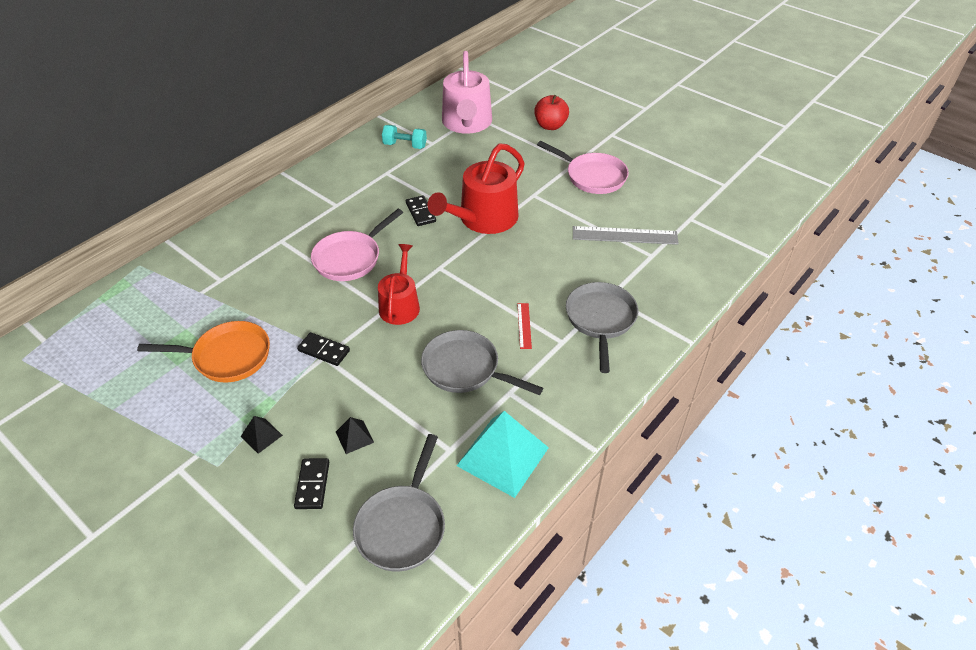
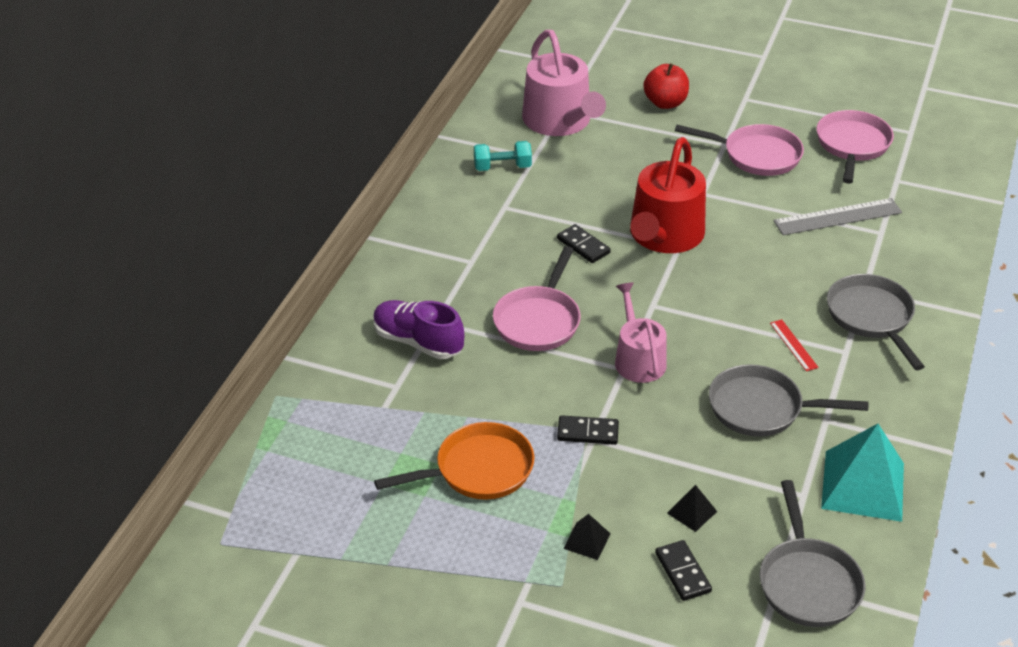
camera: 20 degrees left, 5 degrees down
(258, 252) = (418, 342): none -> purple shoe
(400, 305) = (638, 358): red watering can -> pink watering can
(671, 185) = (852, 145): none -> pink pan

